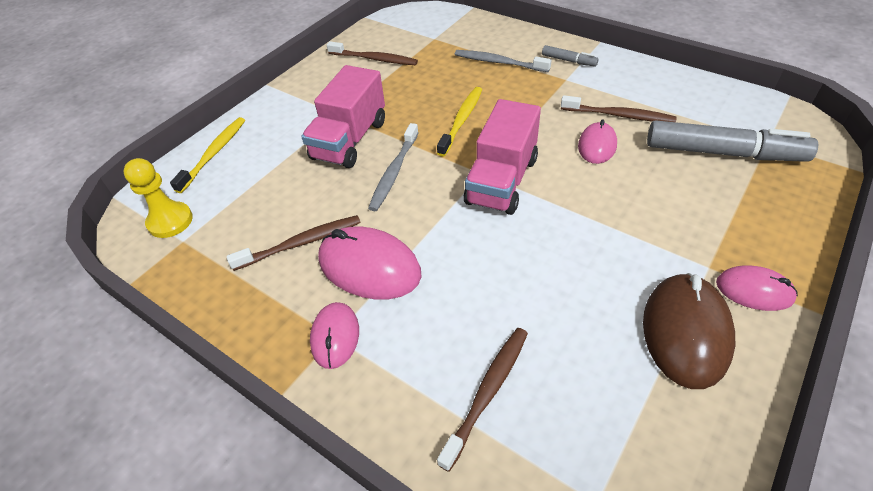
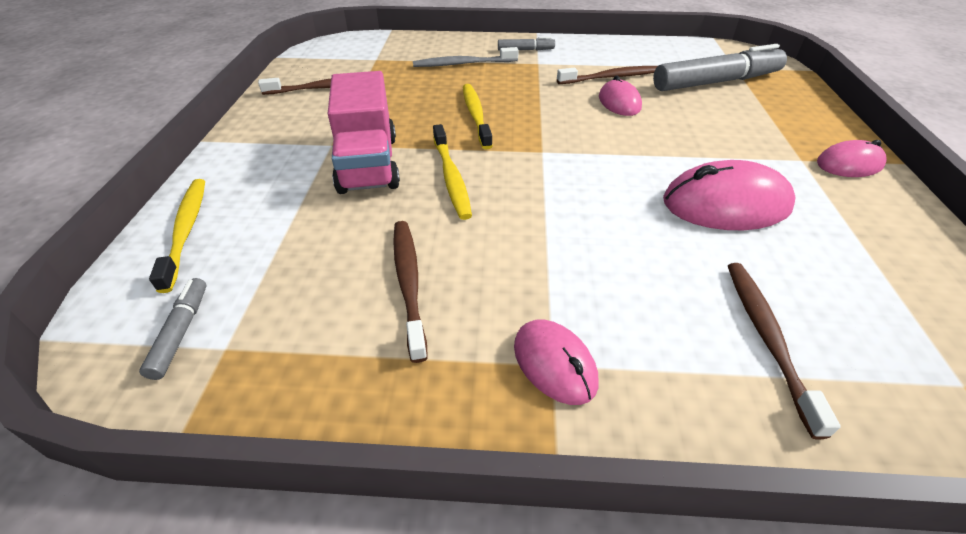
camera: 35 degrees left, 5 degrees down
(170, 221) = (181, 332): yellow pawn -> grey marker
(301, 243) = (409, 283): brown toothbrush -> brown toothbrush turned 45 degrees counterclockwise
(369, 266) = (517, 274): pink mouse -> pink mouse (725, 204)
(394, 172) = (451, 177): grey toothbrush -> yellow toothbrush
(502, 181) = (569, 152): pink truck -> none
(686, 332) = (846, 211): brown mouse -> none

